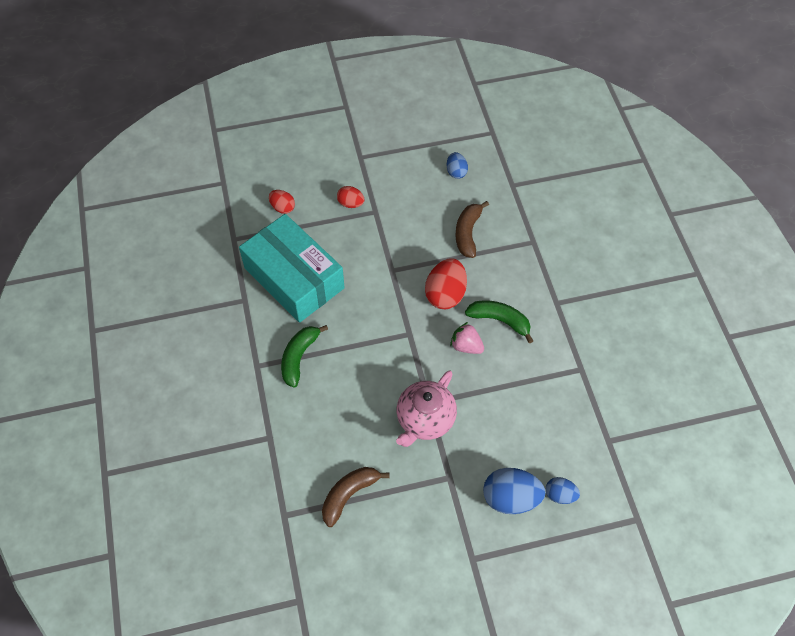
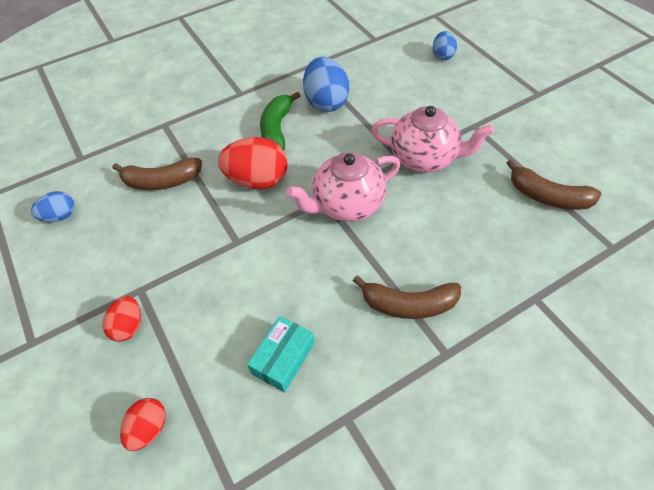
camera: 105 degrees left, 5 degrees down
(294, 278) = (283, 358): turquoise box -> turquoise box, size x0.42
(299, 357) = (408, 304): green banana -> brown banana
(398, 347) = (347, 205): none -> pink teapot
(466, 346) = (319, 147): pink strawberry -> none
(510, 498) = (466, 82): blue egg -> blue egg (326, 102)

